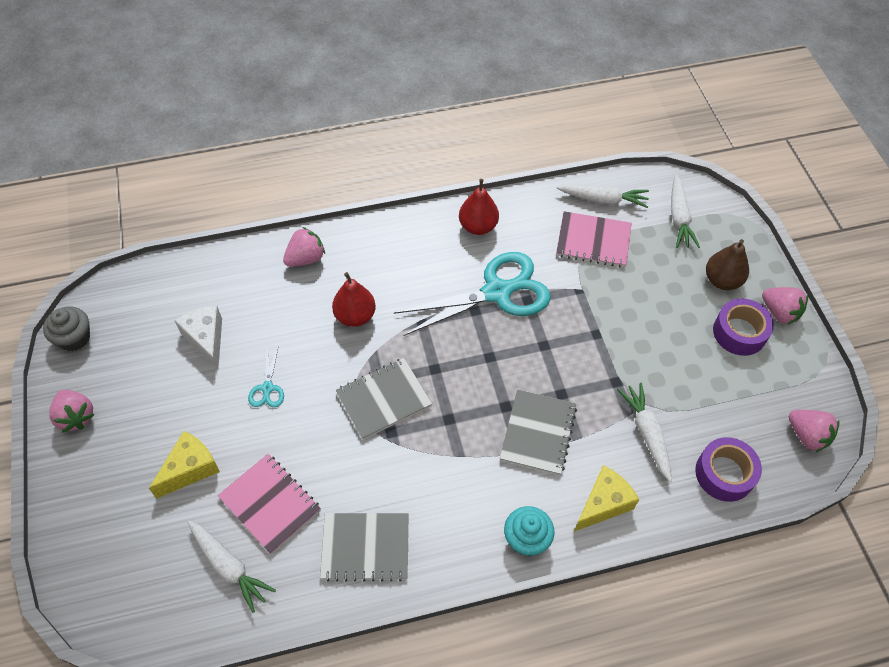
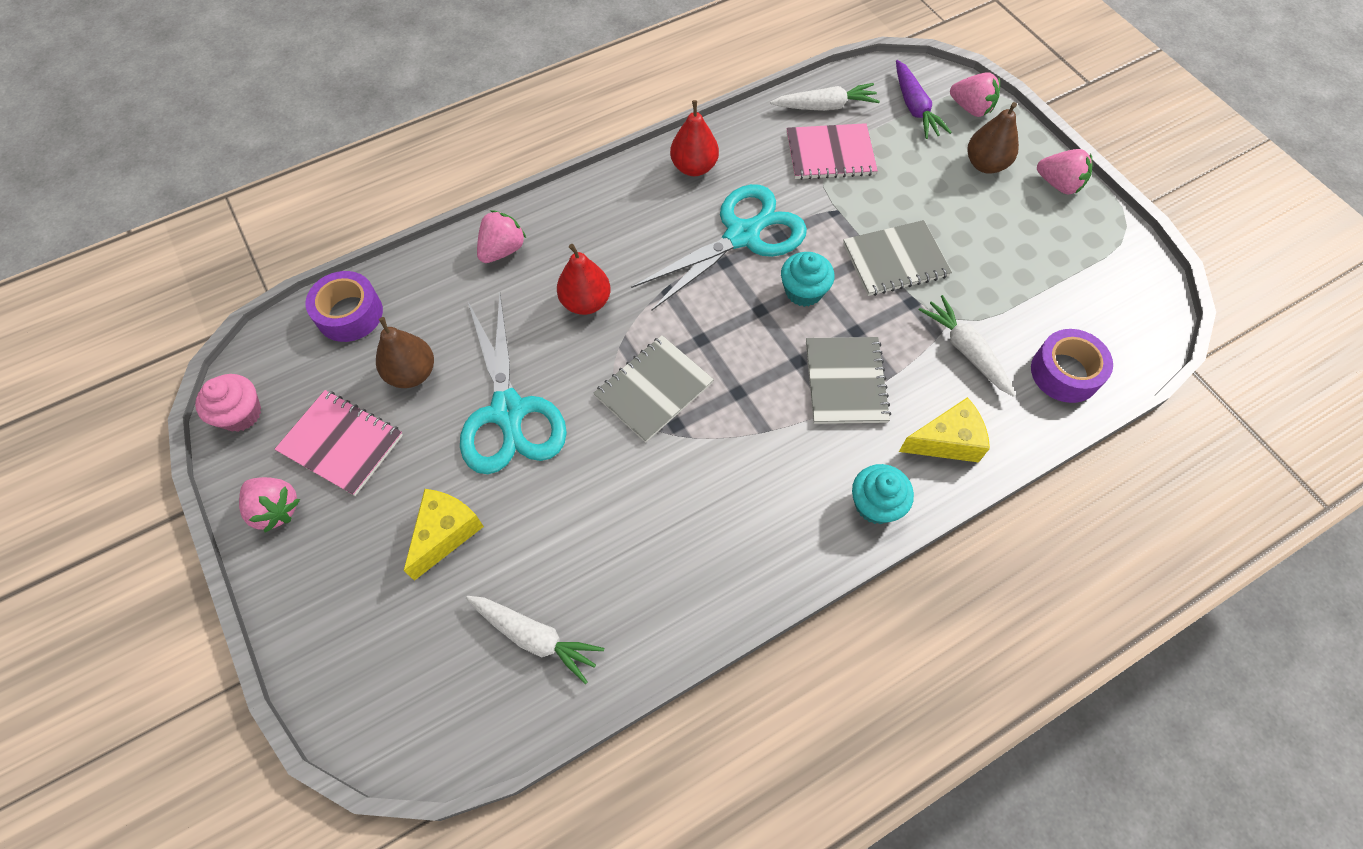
camera: 15 degrees left, 5 degrees up
(74, 338) = (241, 414): grey cupcake -> pink cupcake
(206, 339) = (412, 373): white cheese -> brown pear
(267, 388) = (509, 412): turquoise scissors -> turquoise scissors, size x2.34
(270, 504) = (559, 548): pink notebook -> pink notebook (341, 444)
(365, 547) = (693, 566): grey notebook -> grey notebook (895, 260)
(530, 350) = (803, 291): none -> turquoise cupcake
(603, 504) = (947, 441): yellow cheese -> yellow cheese turned 45 degrees clockwise
(679, 218) = (914, 107): white carrot -> purple carrot
(739, 332) = (1024, 216): purple tape -> purple tape (349, 314)
(807, 436) = (1136, 309): pink strawberry -> pink strawberry (971, 108)

